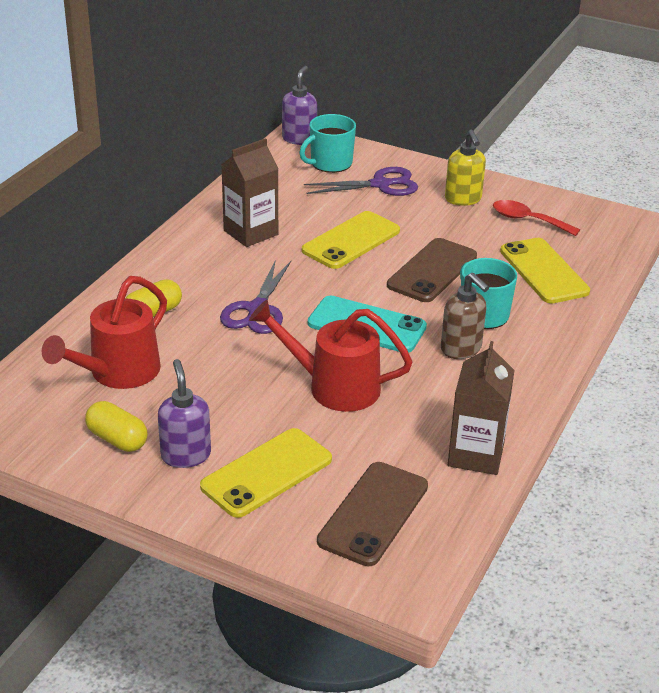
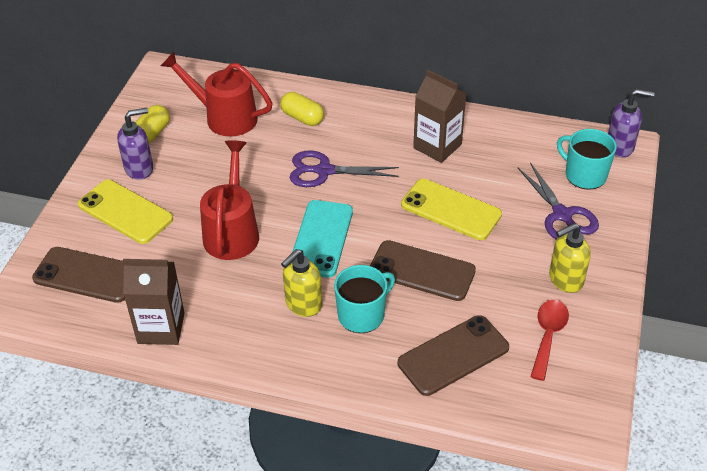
camera: 80 degrees right, 10 degrees up
(461, 349) = (303, 304): brown soap dispenser -> yellow soap dispenser
(543, 271) = (453, 355): yellow phone -> brown phone

